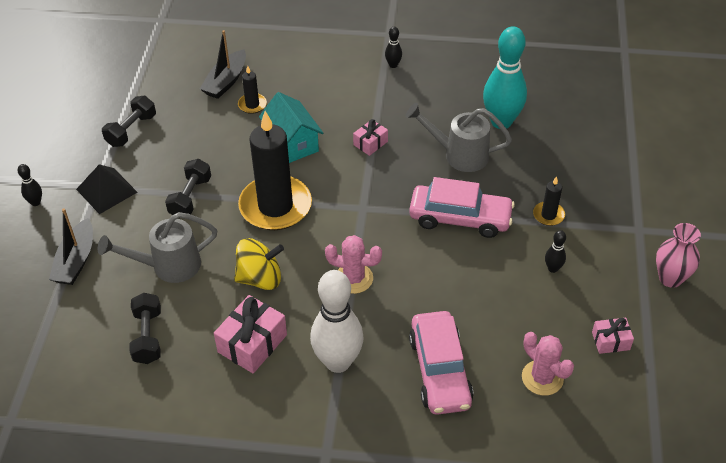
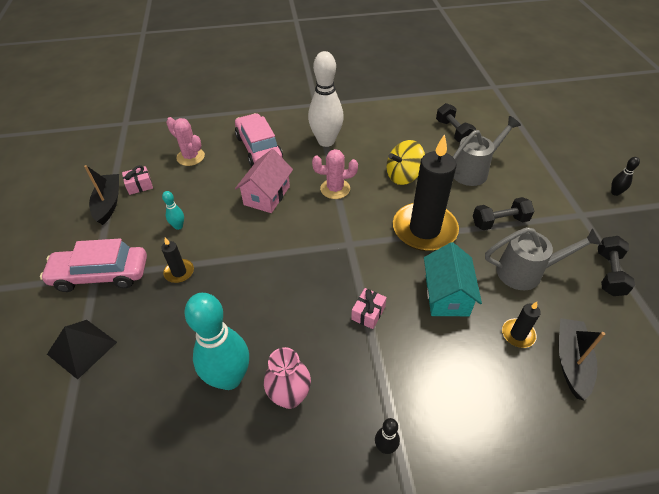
camera: 165 degrees right, 0 degrees up
(76, 261) = (540, 161): black boat -> black boat (108, 203)
(106, 190) = (571, 213): black pyramid -> black pyramid (82, 348)
(190, 197) = (499, 222): black dumbbell -> black dumbbell turned 75 degrees clockwise
(252, 343) = (385, 140): pink gift -> none
(292, 143) = (446, 295): turquoise house -> turquoise house turned 45 degrees clockwise
(441, 288) = (267, 195): none -> pink house
(459, 155) = (271, 320): grey watering can -> grey watering can (526, 272)
(460, 218) = (261, 252): pink car -> pink car (101, 274)
(553, 268) = (178, 226): black bowling pin -> turquoise bowling pin
(670, 278) = (79, 238): pink vase -> pink vase (290, 396)

